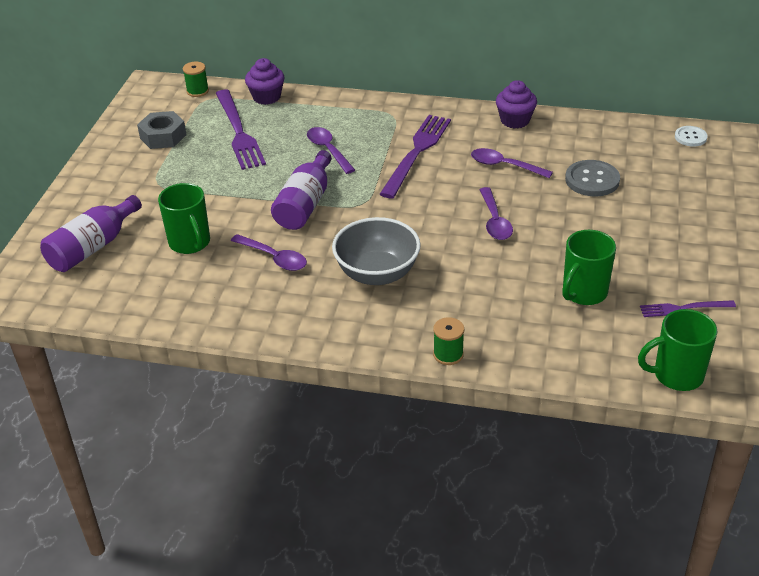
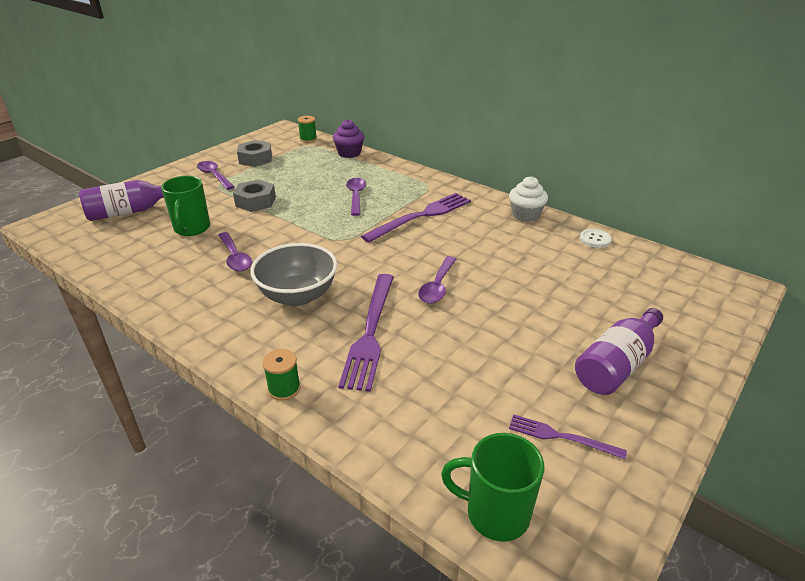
camera: 25 degrees right, 5 degrees down
(225, 190) = (255, 201): none -> grey nut
(238, 132) = (306, 169): purple fork -> purple fork (370, 332)
(305, 204) = (299, 227): purple bottle -> purple bottle (616, 365)
(504, 166) = (486, 246): purple spoon -> purple spoon (214, 176)
(515, 120) = (525, 215): purple cupcake -> white cupcake
(583, 293) = (465, 379): green mug -> none
(592, 180) = (558, 280): grey button -> none
(690, 137) = (687, 272): white button -> white button (595, 239)

